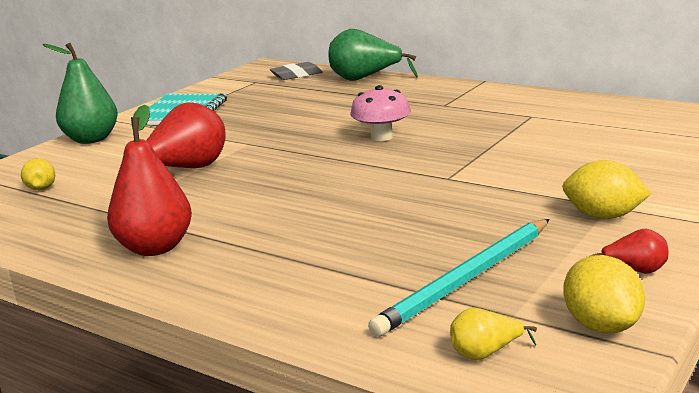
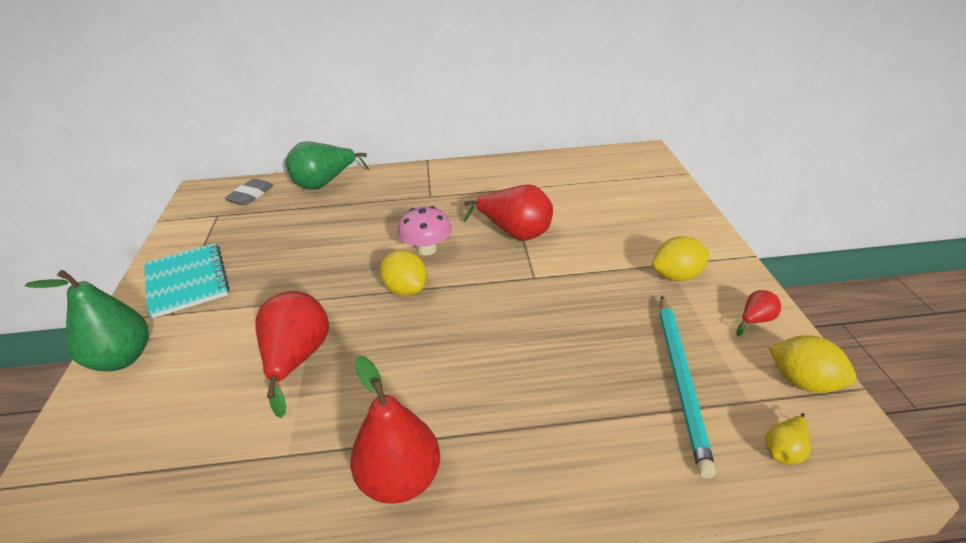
camera: 40 degrees left, 15 degrees up
(41, 187) = (148, 457): yellow pear -> none
(323, 156) = (406, 289): none -> yellow lemon
(482, 146) = (515, 233): none -> red pear

